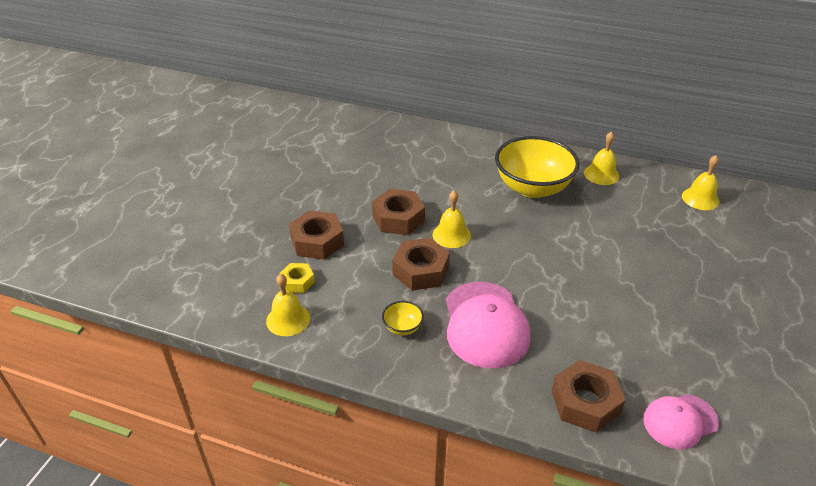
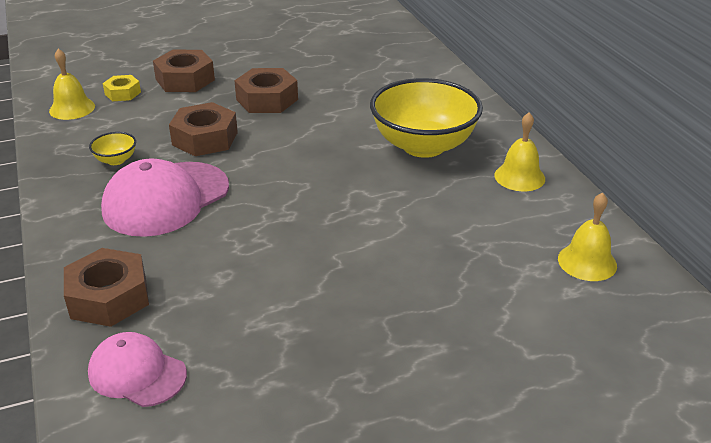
camera: 50 degrees right, 5 degrees down
(451, 235) = (279, 133): yellow bell -> none

